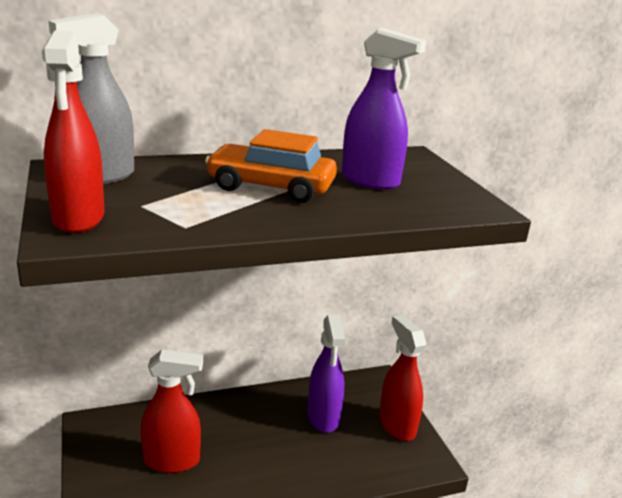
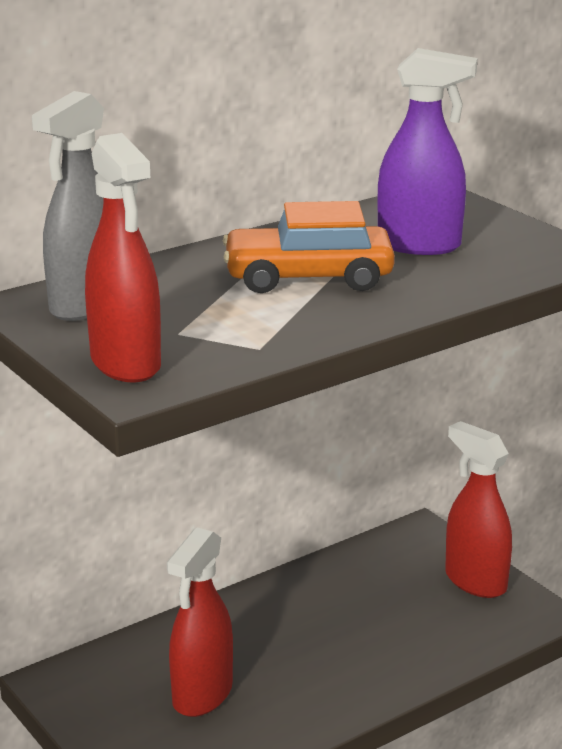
camera: 15 degrees left, 0 degrees up
(172, 461) = (202, 695): red spray bottle -> red spray bottle turned 135 degrees clockwise
(323, 417) = (373, 595): purple spray bottle -> none

